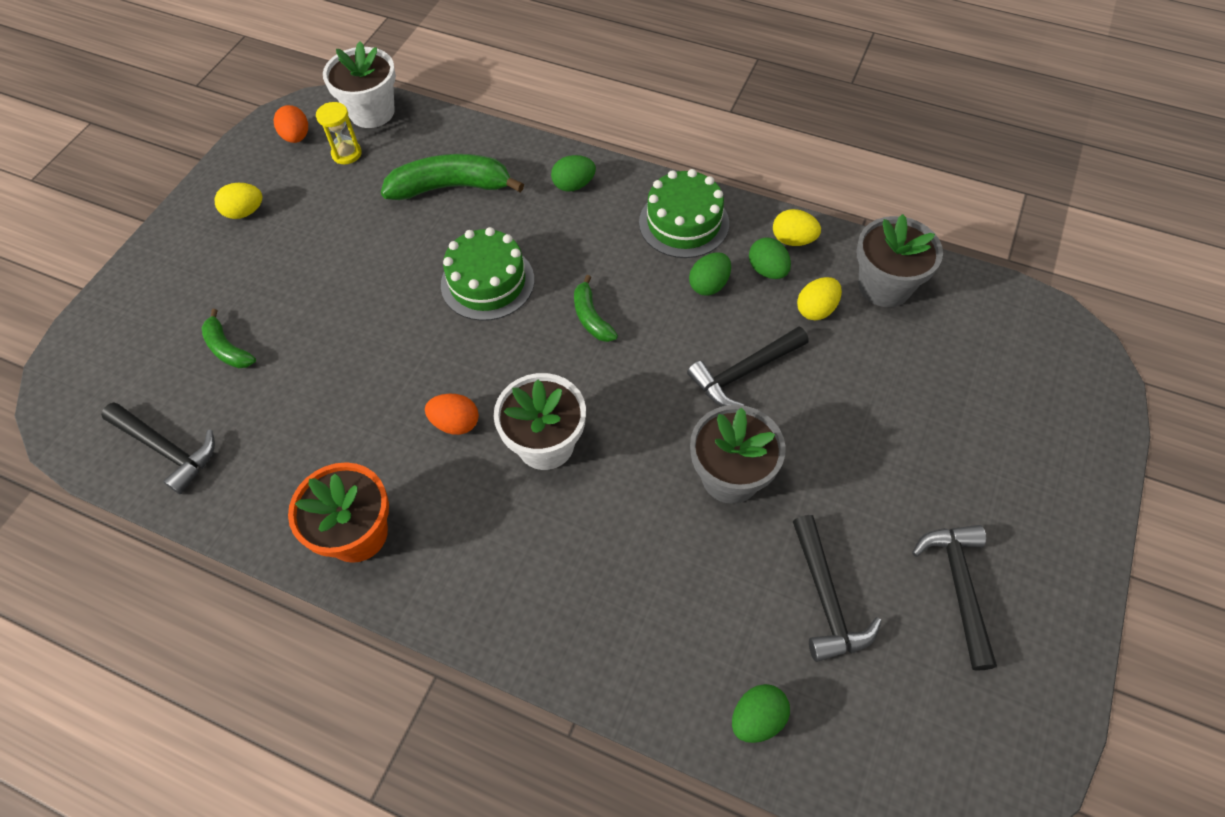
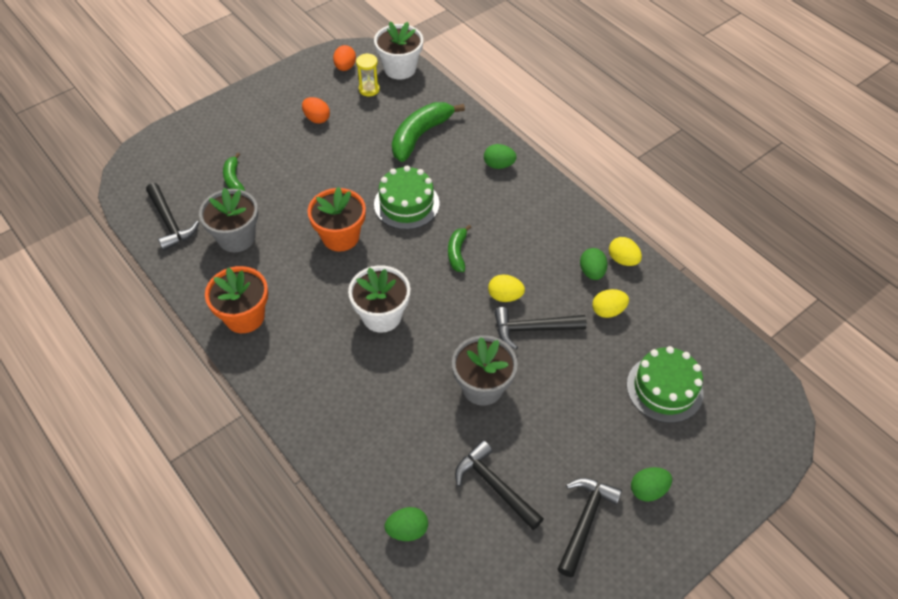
camera: 25 degrees right, 5 degrees down
(245, 212) = (289, 102): yellow egg -> yellow egg (505, 296)
(426, 363) = (340, 237): none -> orange flower pot
(451, 187) = (420, 135): green banana -> green banana turned 75 degrees counterclockwise
(455, 423) = (336, 280): orange egg -> orange egg (317, 118)
(684, 223) = (555, 218): green cake -> green cake (664, 388)
(709, 285) = (546, 265): green egg -> green egg (648, 490)
(826, 599) = (494, 486): black hammer -> black hammer turned 120 degrees clockwise
(884, 286) = (666, 316): grey flower pot -> grey flower pot (236, 237)

